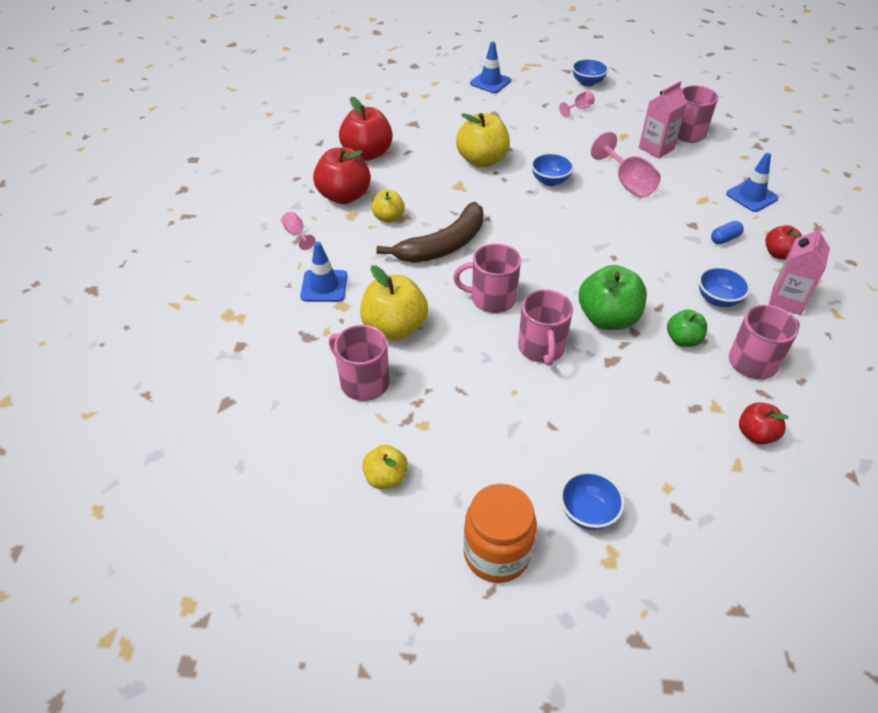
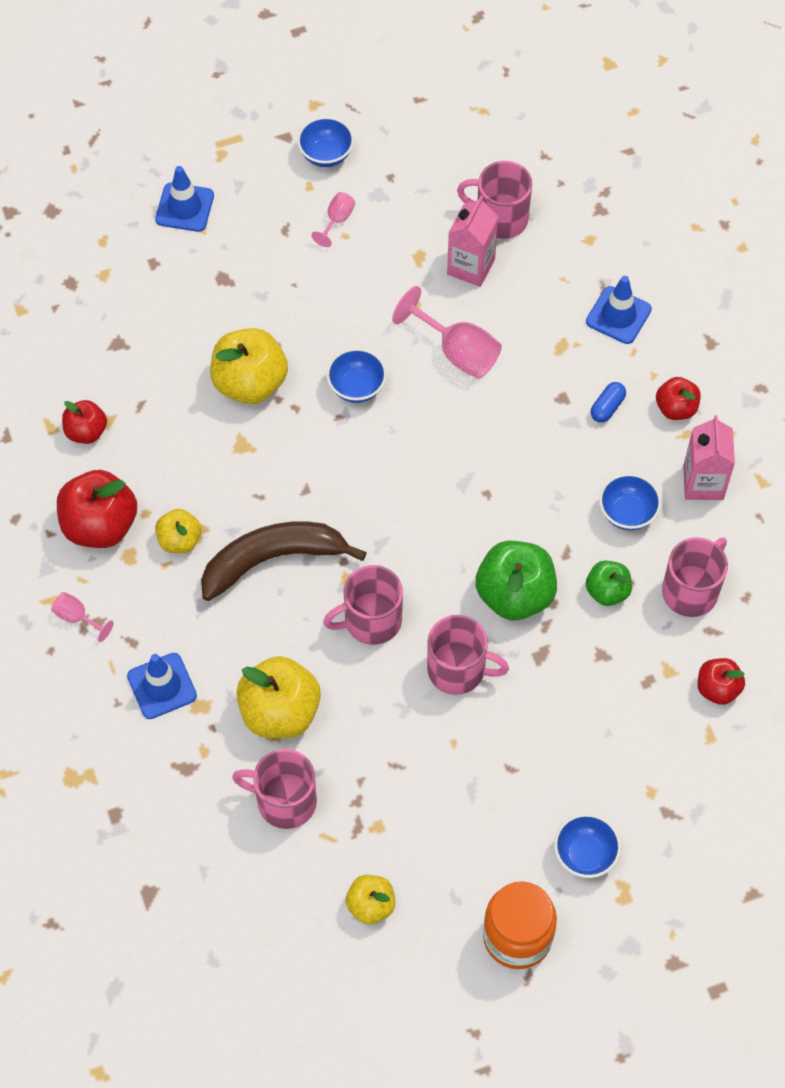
camera: 25 degrees left, 15 degrees up
(367, 153) = (86, 431): red apple -> red apple, size x0.57
(443, 245) = (273, 559): brown banana -> brown banana turned 135 degrees counterclockwise
(541, 348) = (458, 670): pink mug -> pink mug turned 45 degrees counterclockwise

